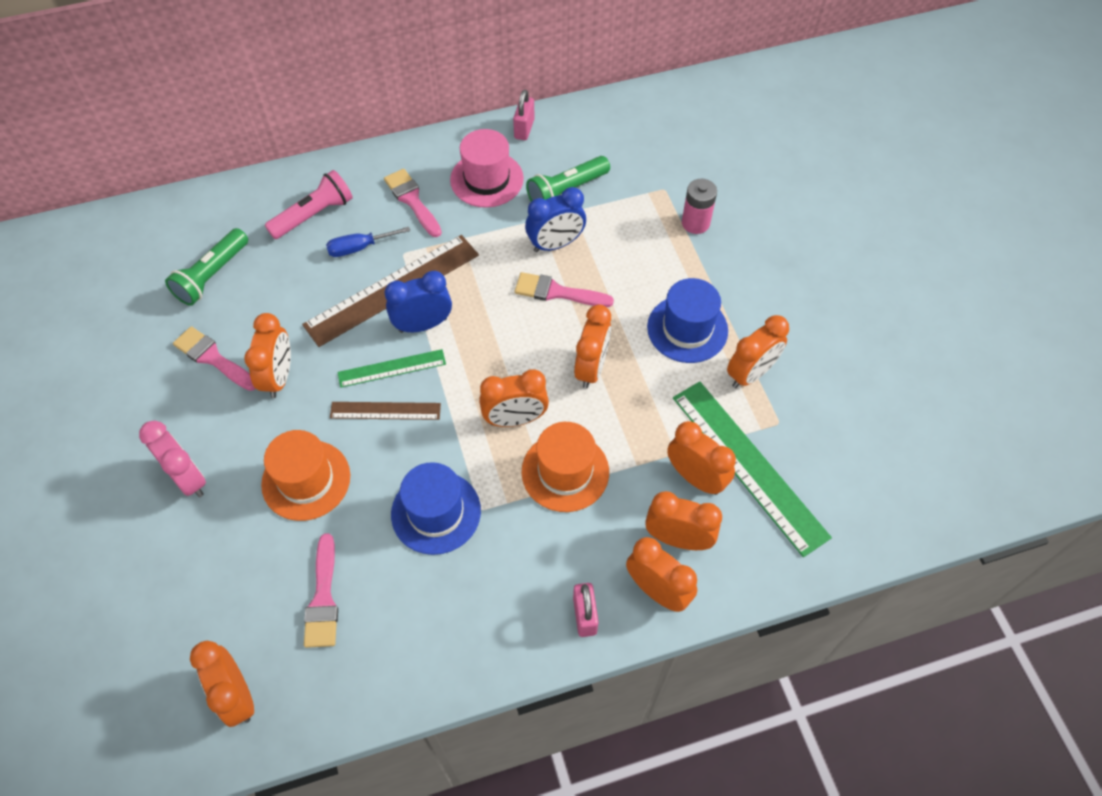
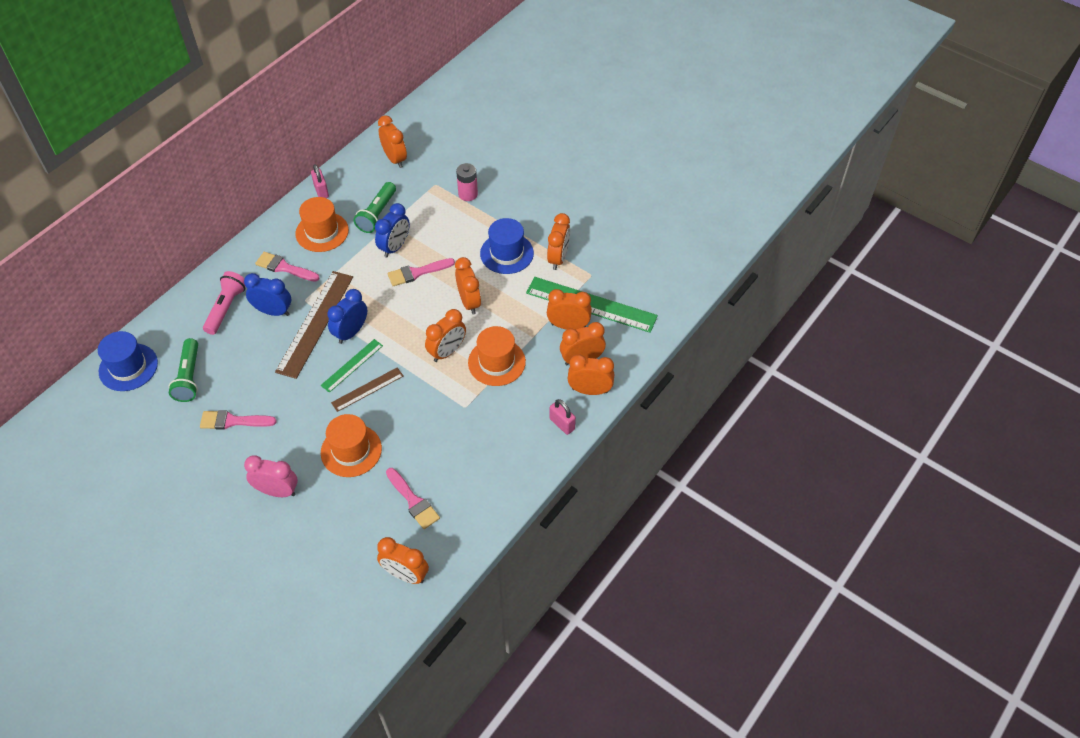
camera: 35 degrees left, 5 degrees down
(279, 377) = (285, 408): orange clock -> orange clock (395, 159)
(359, 248) = (273, 311): blue screwdriver -> blue clock
(436, 512) = (441, 423): blue hat -> blue hat (128, 367)
(487, 179) = (322, 232): pink hat -> orange hat

